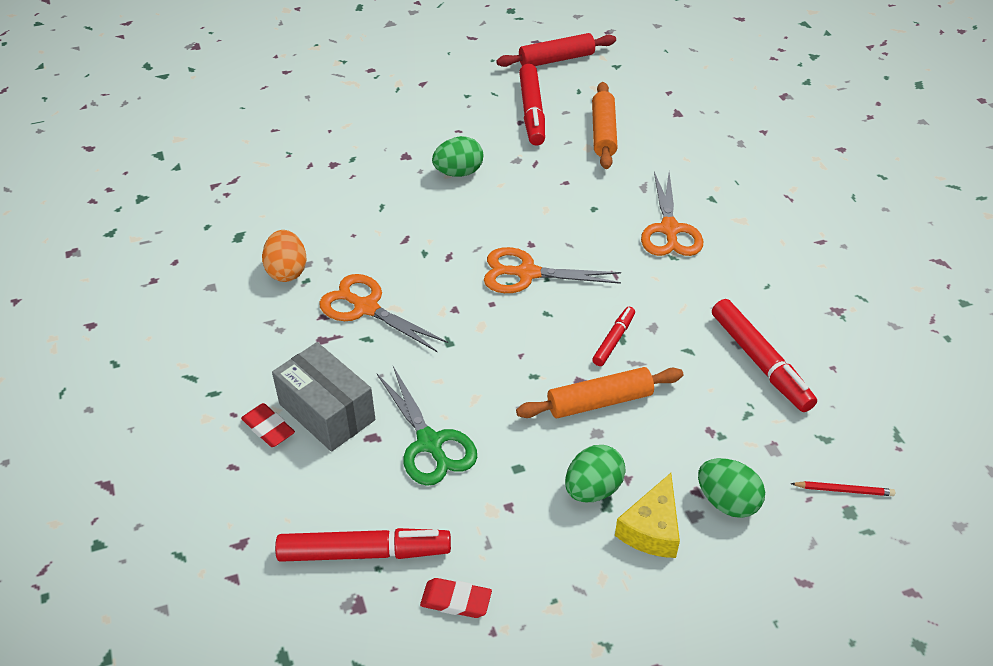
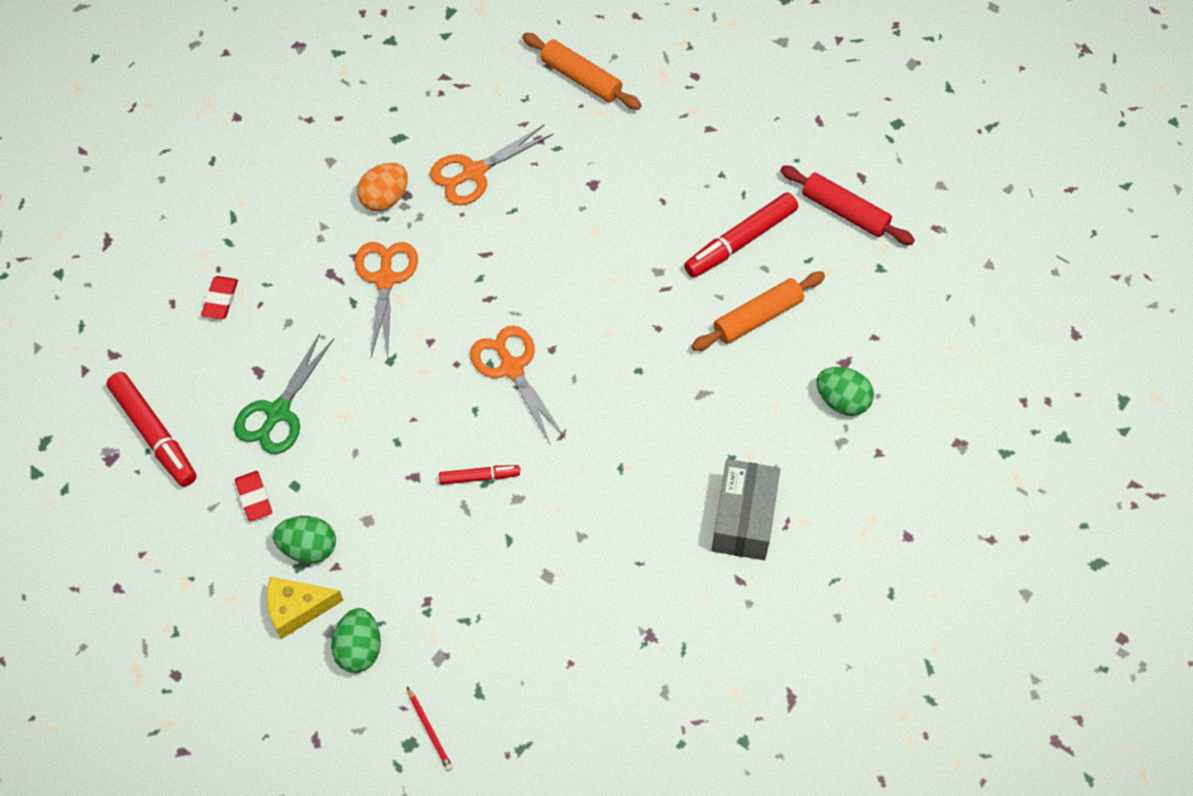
camera: 55 degrees right, 15 degrees up
(327, 412) = (261, 326): grey box -> grey box (744, 519)
(456, 601) = (151, 516): red eraser -> red eraser (254, 498)
(458, 172) = (603, 238): green egg -> green egg (842, 401)
(599, 401) = (402, 504): orange rolling pin -> orange rolling pin (581, 78)
(669, 229) = (656, 446): orange scissors -> orange scissors (474, 172)
(760, 362) = (534, 602): red marker -> none

